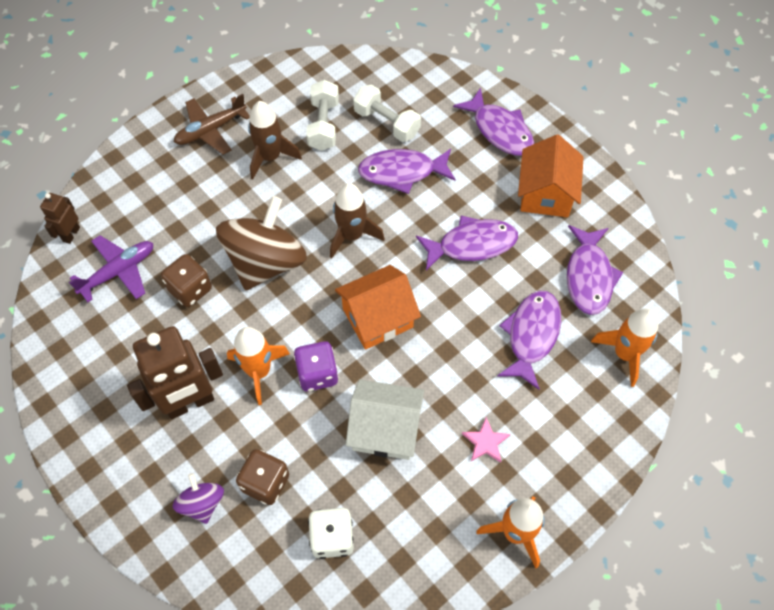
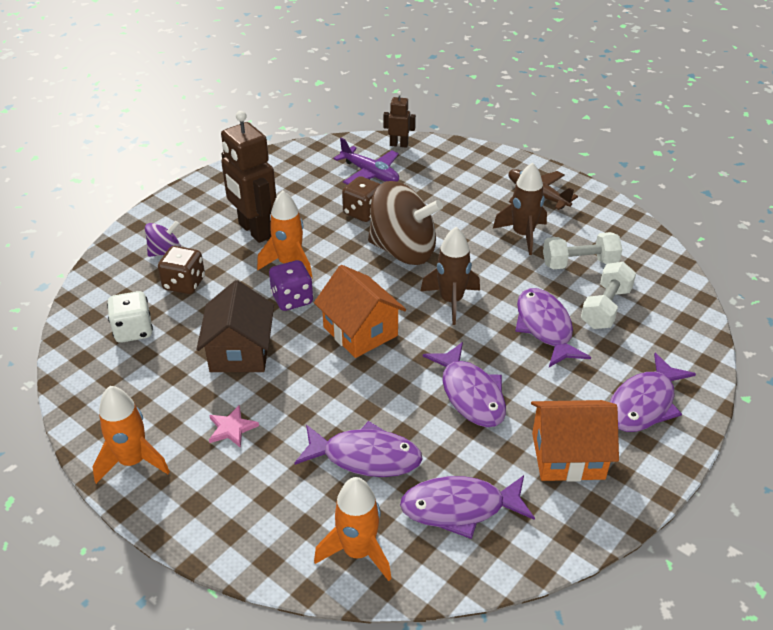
camera: 80 degrees right, 20 degrees down
(385, 429) = (240, 351): white house -> brown house

